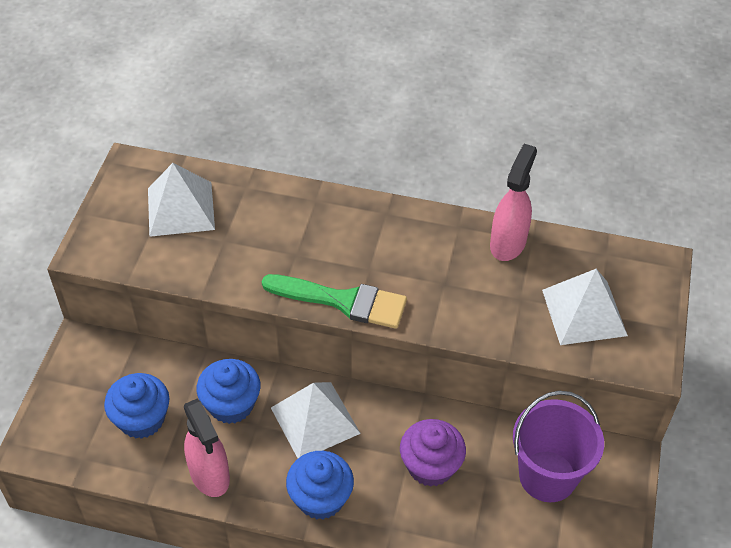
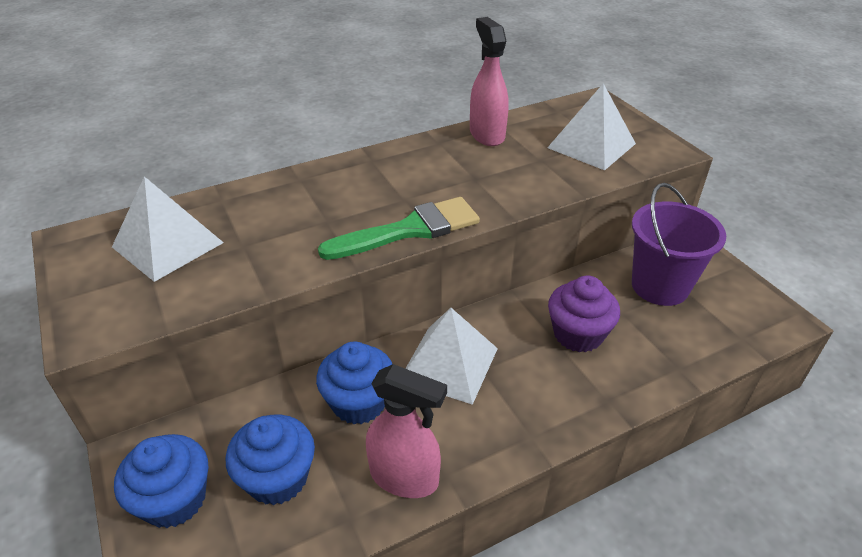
camera: 40 degrees left, 10 degrees down
(320, 498) = (526, 420): blue cupcake -> blue cupcake (174, 499)

